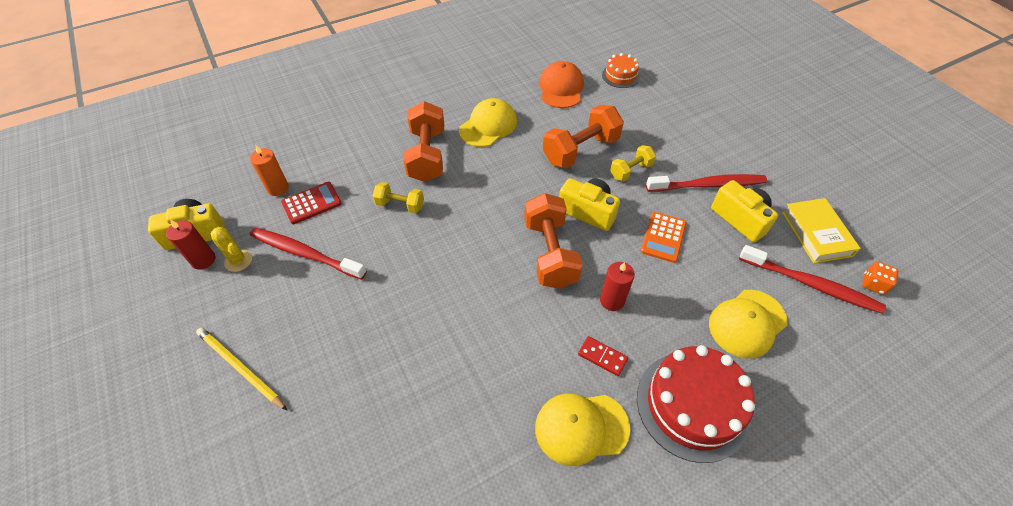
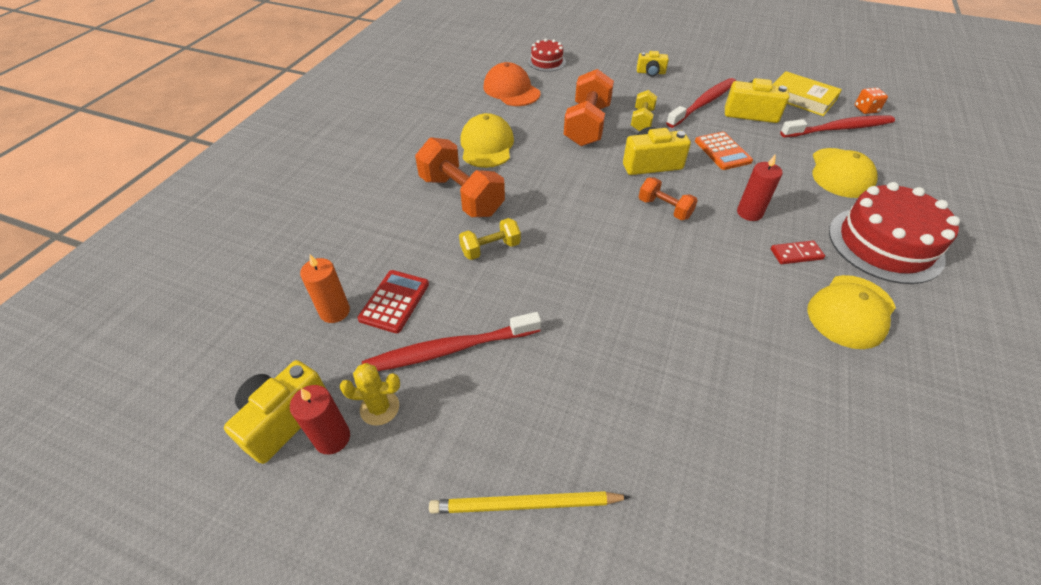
camera: 40 degrees left, 5 degrees down
(550, 253) = (664, 208): orange dumbbell -> orange dumbbell, size x0.55
(620, 76) = (546, 62): orange cake -> red cake
(699, 131) = (650, 72): none -> yellow camera

